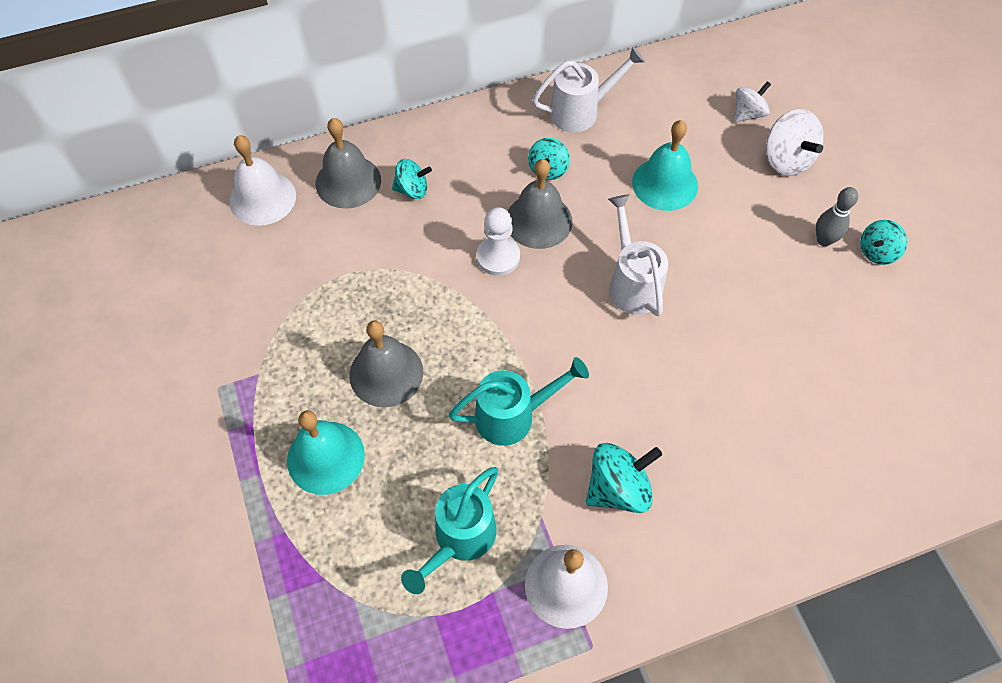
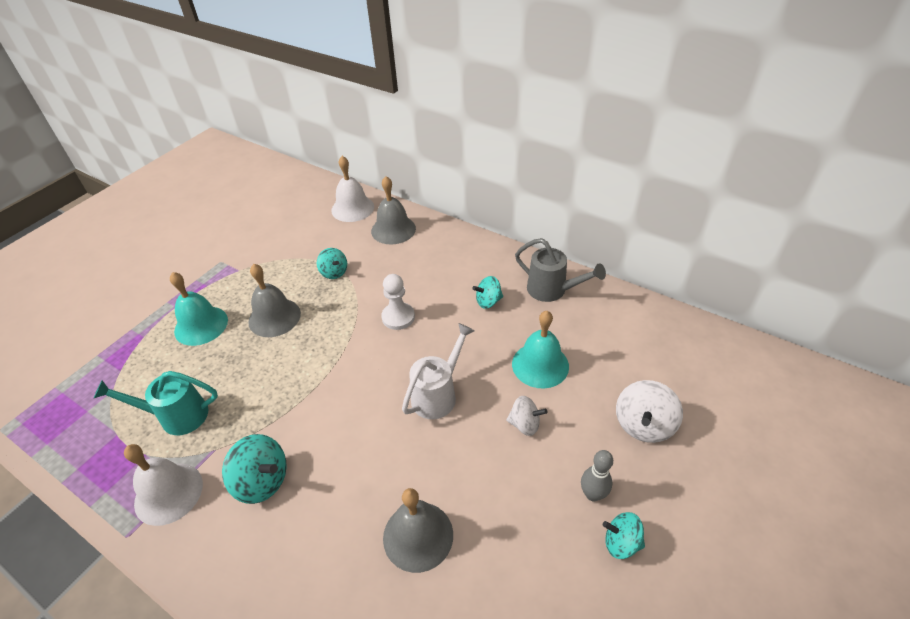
camera: 55 degrees right, 15 degrees down
(412, 190) = (412, 255): turquoise spinning top -> turquoise spinning top (334, 272)
(513, 416) = (284, 391): turquoise watering can -> none
(538, 220) = (444, 319): grey bell -> grey bell (418, 536)
(581, 111) = (552, 290): white watering can -> grey watering can
(748, 114) = (658, 377): white spinning top -> white spinning top (524, 424)

